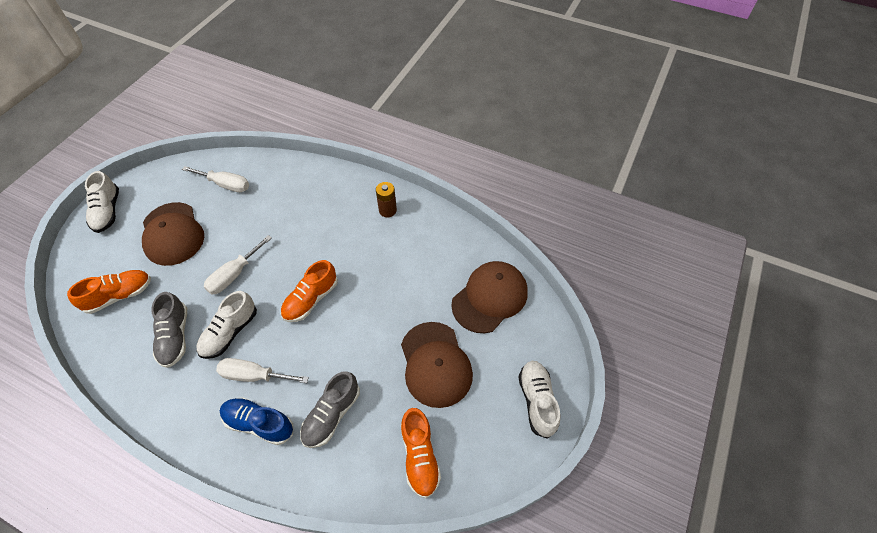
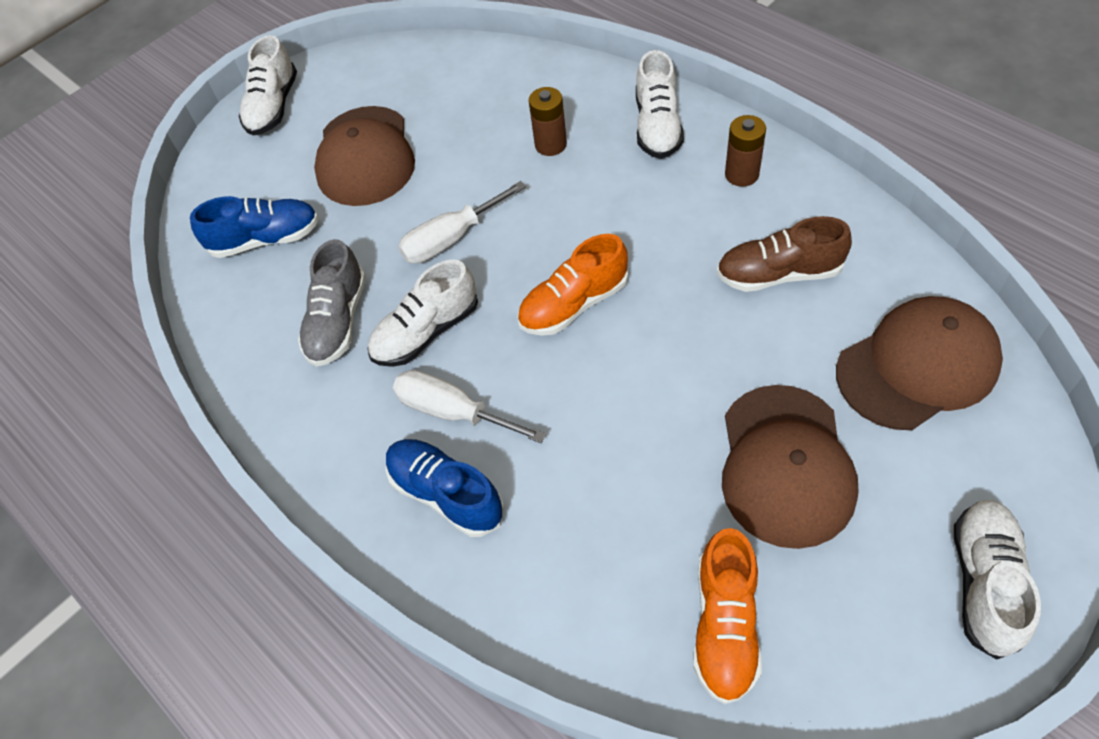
camera: 25 degrees right, 0 degrees up
(119, 295) = (266, 239): orange shoe -> blue shoe
(225, 184) = (464, 90): white screwdriver -> none
(281, 209) = (550, 145): none -> brown battery
(331, 415) = (574, 510): grey shoe -> none
(339, 190) = (657, 127): none -> white shoe
(415, 262) = (778, 274): none -> brown shoe

